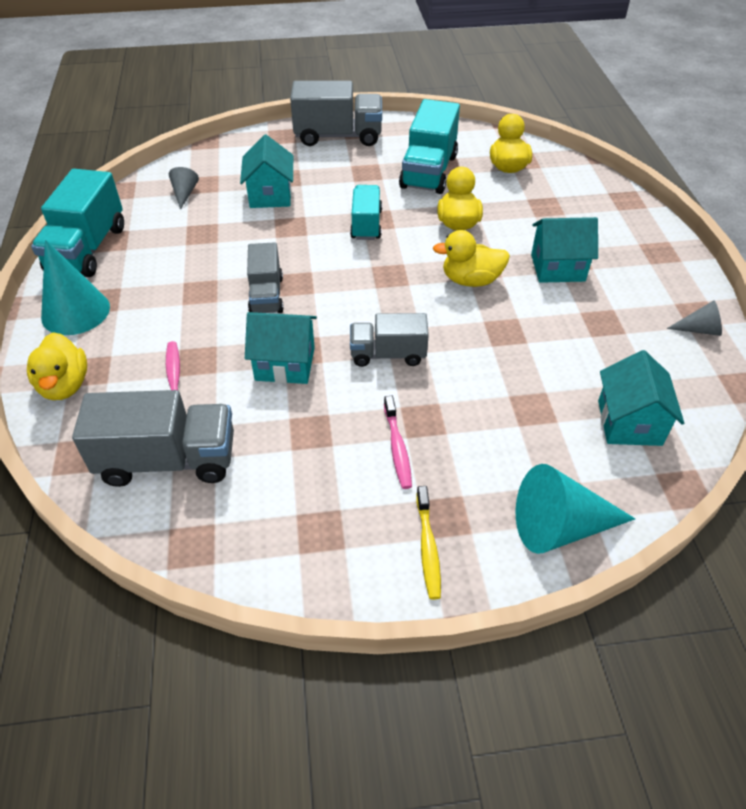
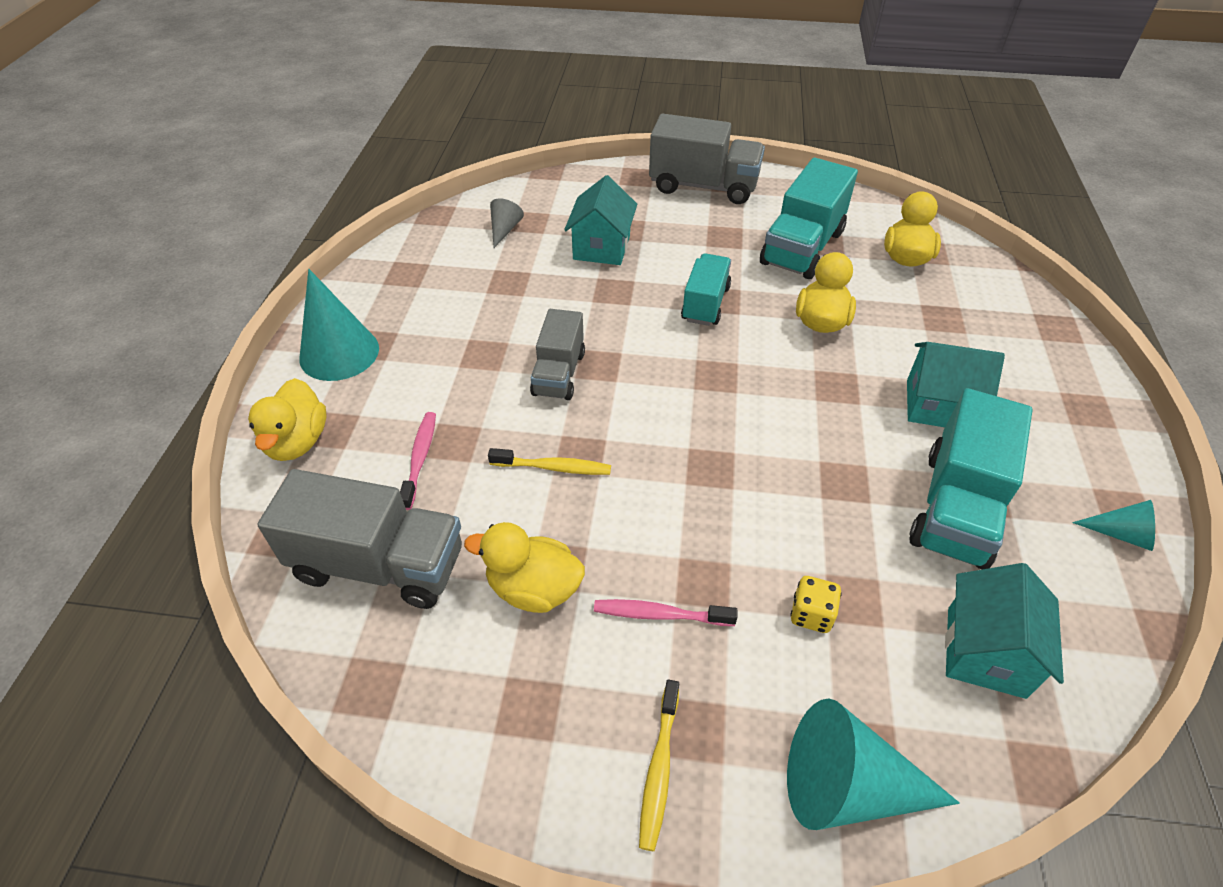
camera: 15 degrees right, 0 degrees up
(87, 249) = (377, 279): turquoise truck -> turquoise truck (956, 507)
(285, 364) = (554, 467): turquoise house -> yellow toothbrush
(388, 354) = (683, 481): grey truck -> none
(397, 448) = (659, 614): pink toothbrush -> pink toothbrush turned 90 degrees clockwise
(471, 280) = (817, 401): yellow duck -> yellow duck (533, 588)
(506, 424) = (811, 614): none -> yellow dice
(699, 329) = (1120, 534): grey cone -> turquoise cone

